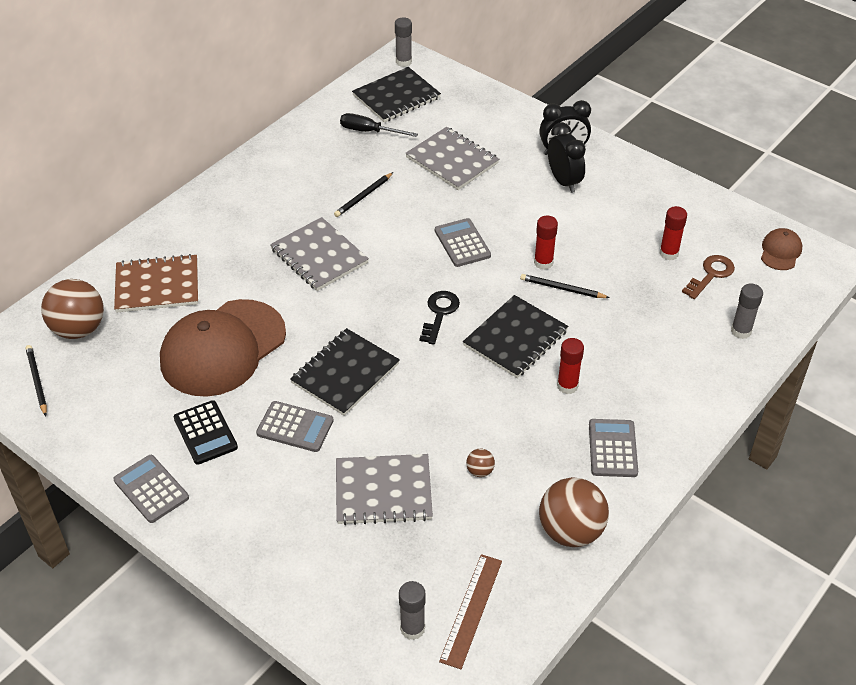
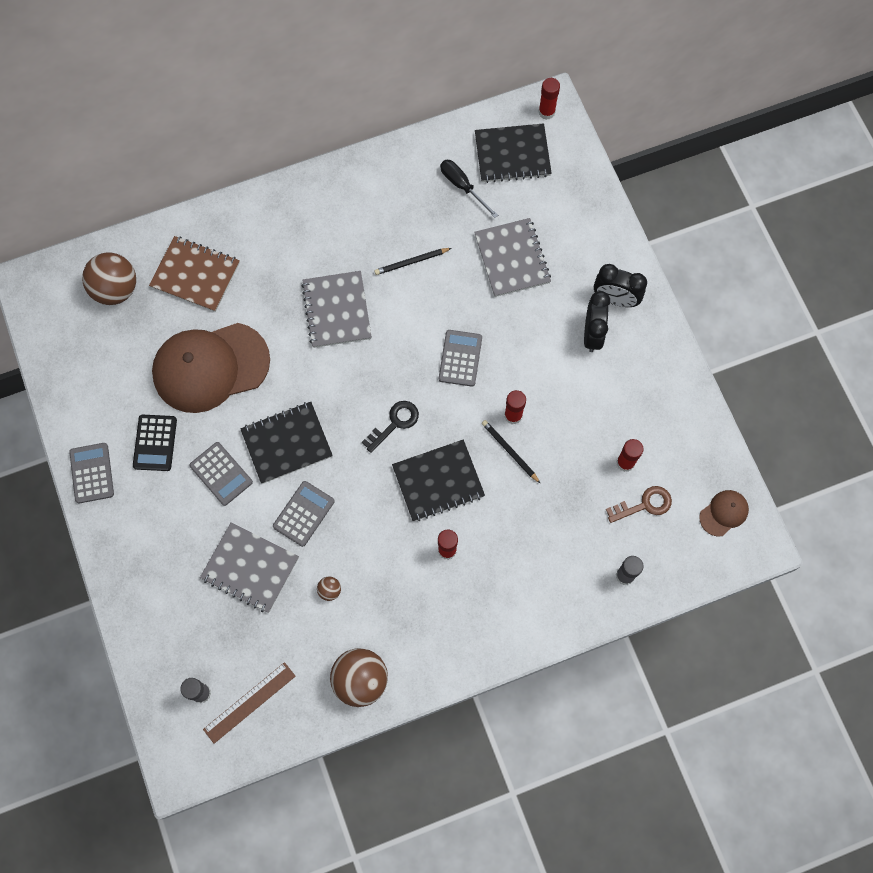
camera: 30 degrees right, 25 degrees up
(37, 381) = (62, 326): black pencil -> none
(403, 62) = (546, 112): grey glue stick -> red glue stick
(612, 448) = (441, 627): grey calculator -> grey calculator (303, 513)

